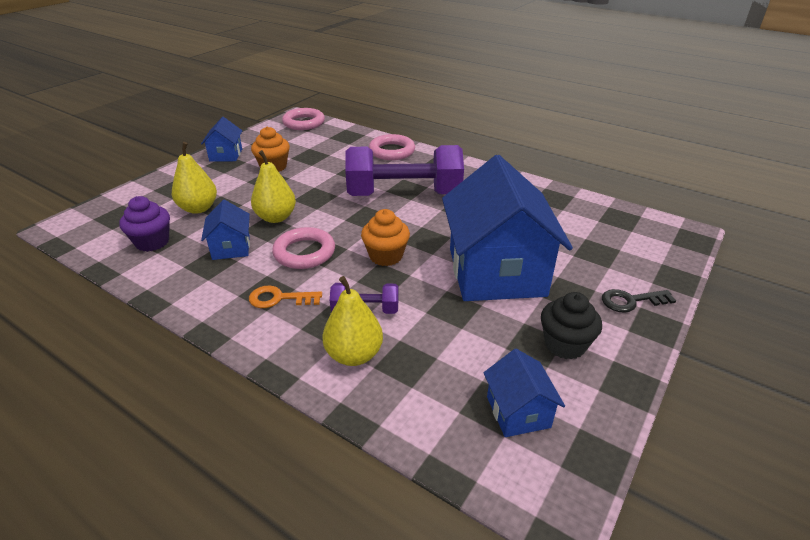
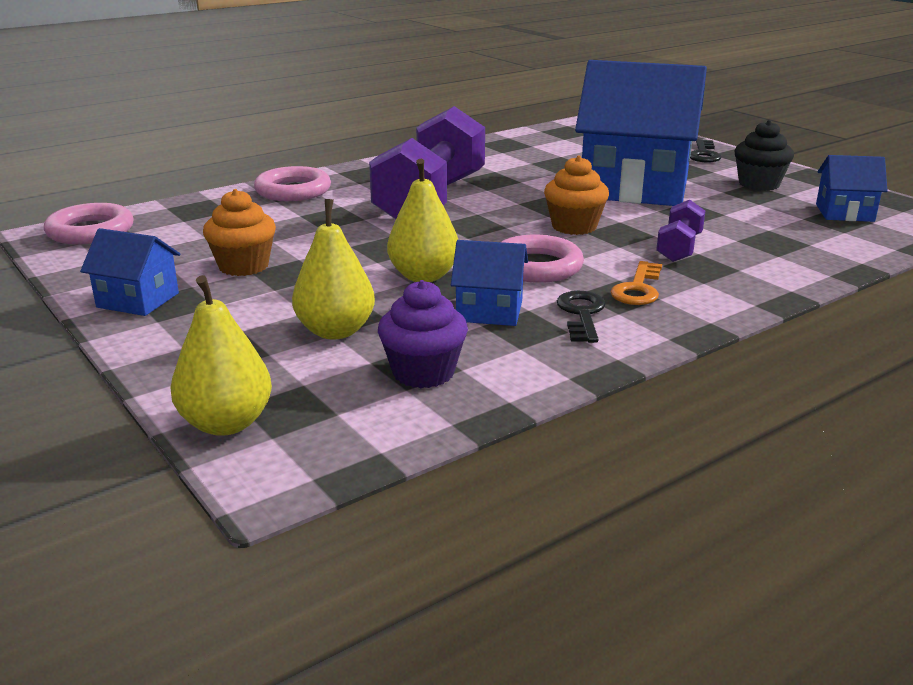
camera: 70 degrees left, 10 degrees down
(232, 281) = (581, 314): none -> black key
(354, 355) = (758, 261): yellow pear -> yellow pear (226, 423)

